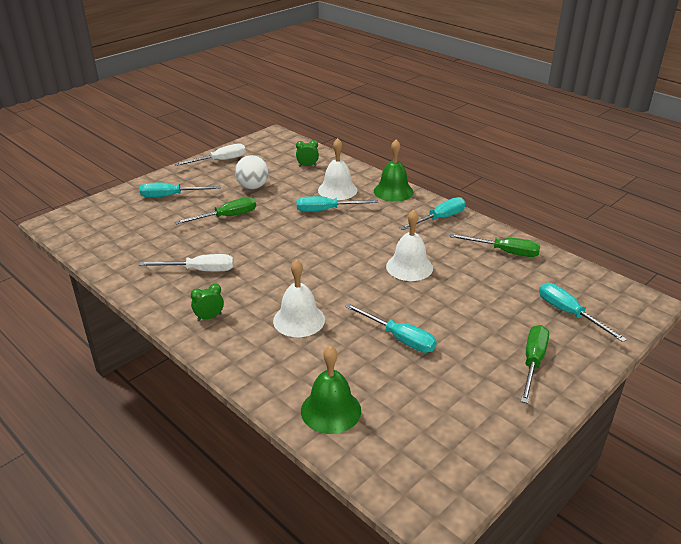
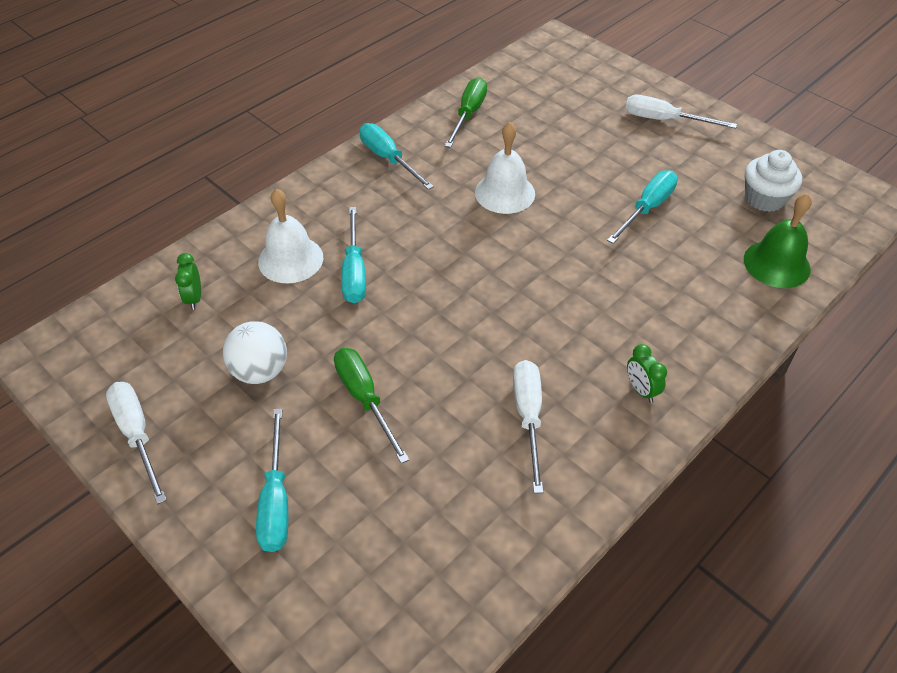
camera: 90 degrees left, 15 degrees up
(299, 320) = (630, 295): white bell -> none
(393, 191) = (305, 198): green bell -> none
(422, 418) = (764, 199): none -> white cupcake
(533, 362) = (664, 120): green screwdriver -> white screwdriver
(569, 314) = (582, 87): turquoise screwdriver -> none

